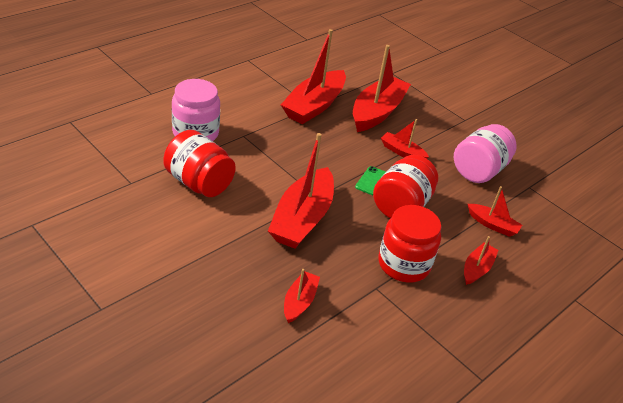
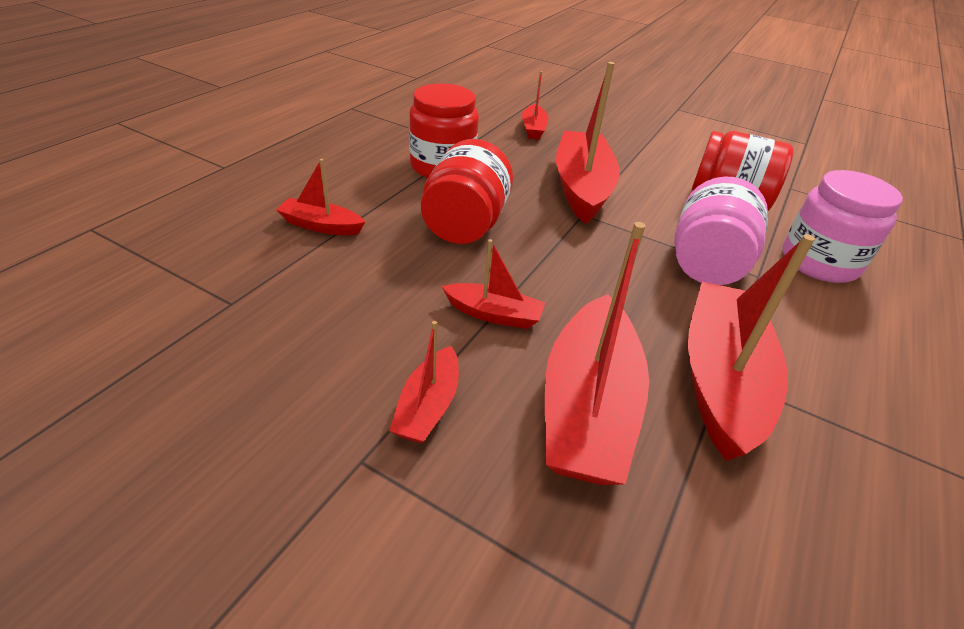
camera: 165 degrees right, 0 degrees up
(372, 181) = (522, 249): green phone -> none
(477, 269) = (350, 175): red boat -> red boat (428, 406)
(479, 170) = (334, 313): pink jar -> pink jar (706, 263)

